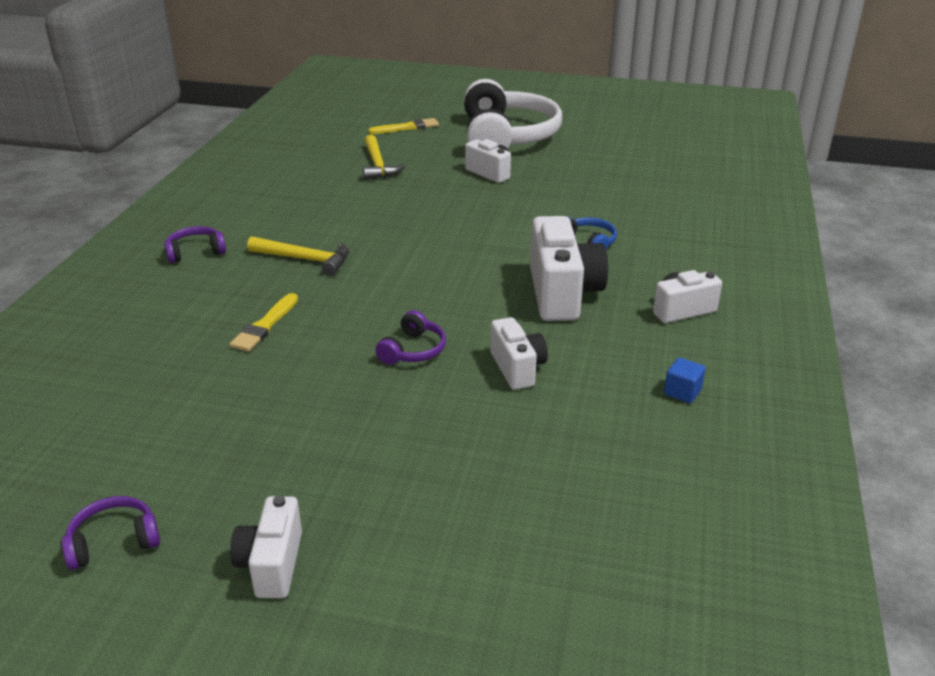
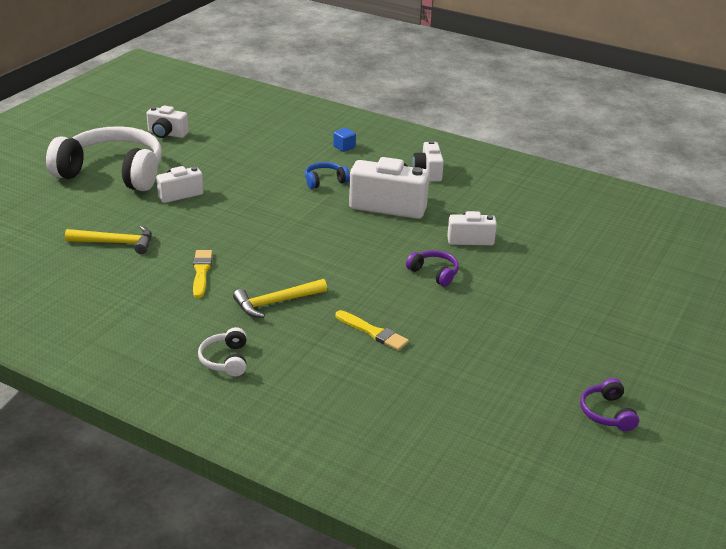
camera: 75 degrees left, 0 degrees up
(195, 252) = (225, 360): purple headphones -> white headphones
(272, 564) = (633, 352): white camera -> white camera (167, 134)
(305, 259) = (276, 302): yellow hammer -> yellow hammer turned 150 degrees counterclockwise
(407, 127) = (41, 215): yellow brush -> yellow brush (201, 272)
(682, 392) = (512, 194): blue cube -> blue cube (344, 147)

